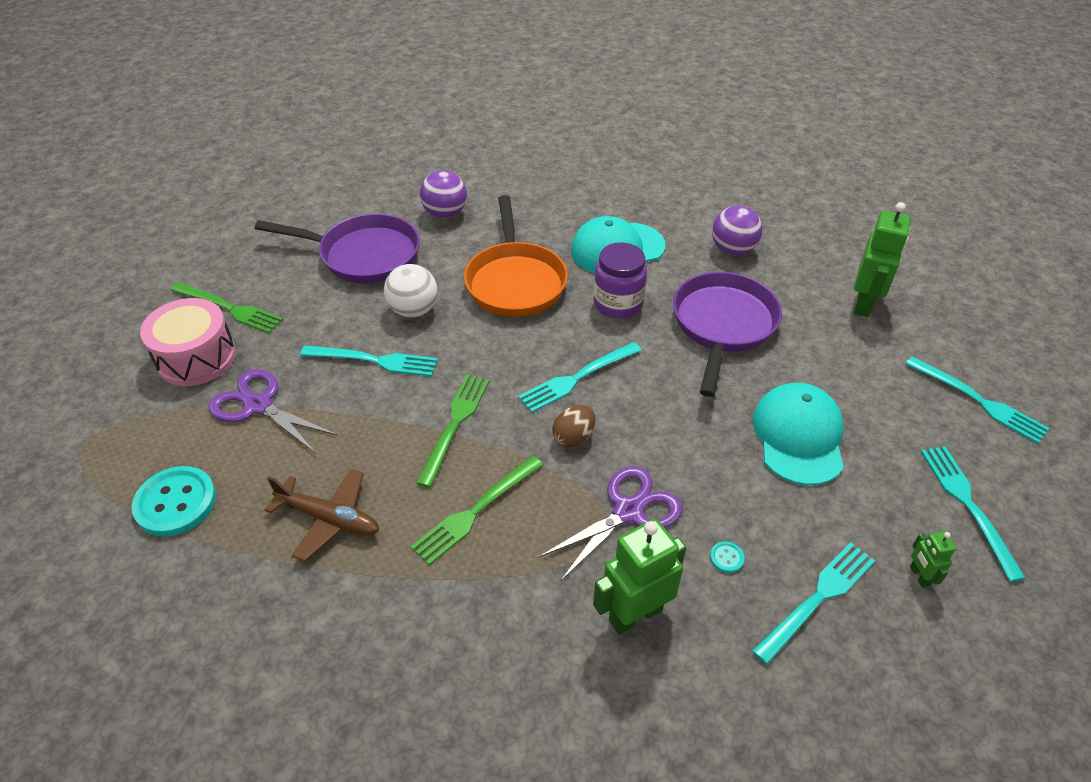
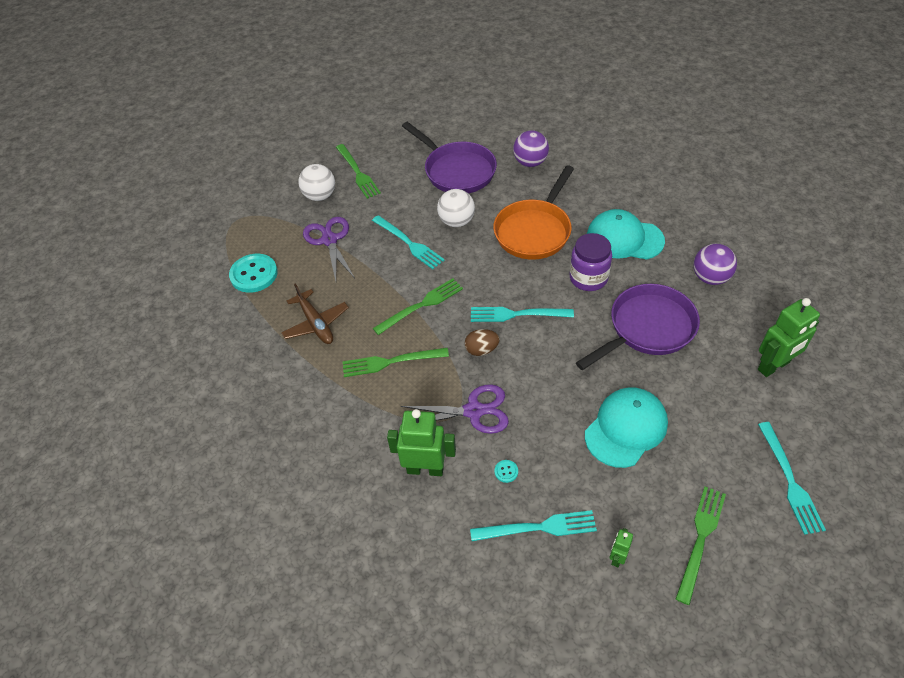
camera: 40 degrees right, 5 degrees up
(196, 358) = (320, 196): pink drum -> white ball
(967, 505) = (700, 539): turquoise fork -> green fork

